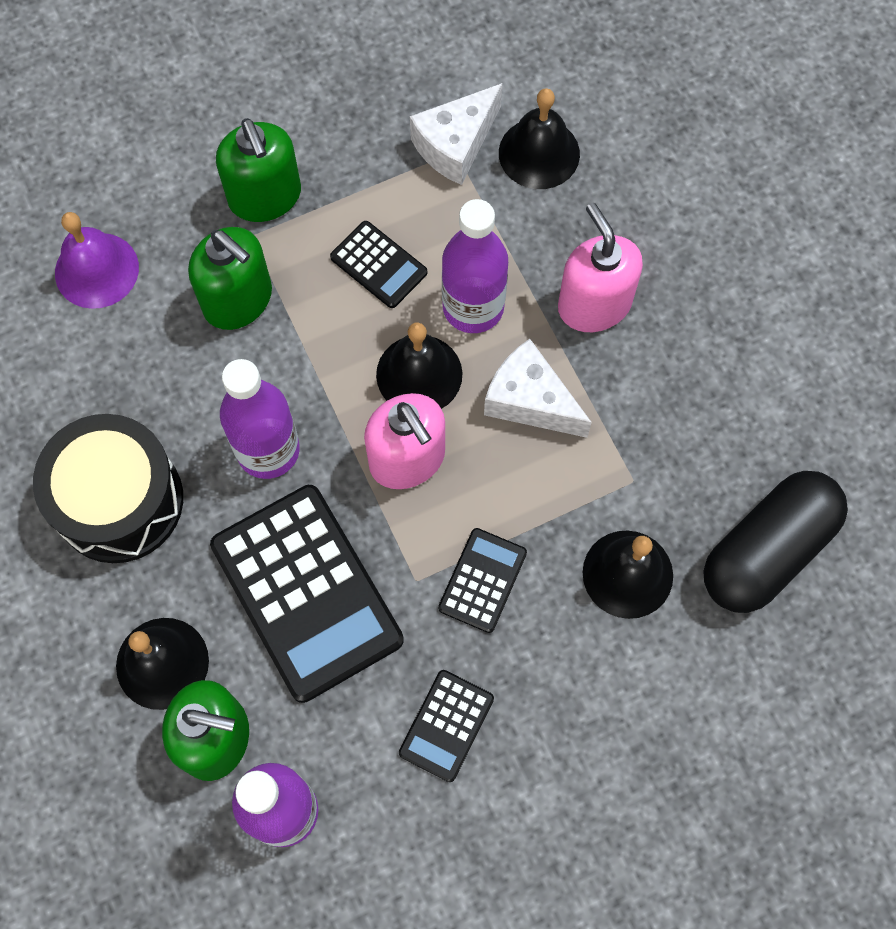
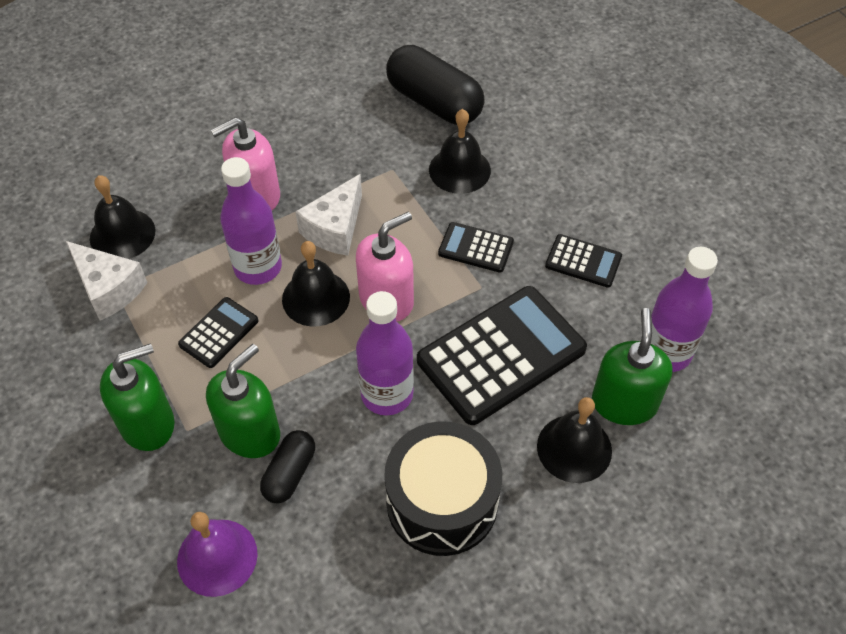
camera: 95 degrees left, 15 degrees down
(181, 341) = (290, 473): none -> black capsule

